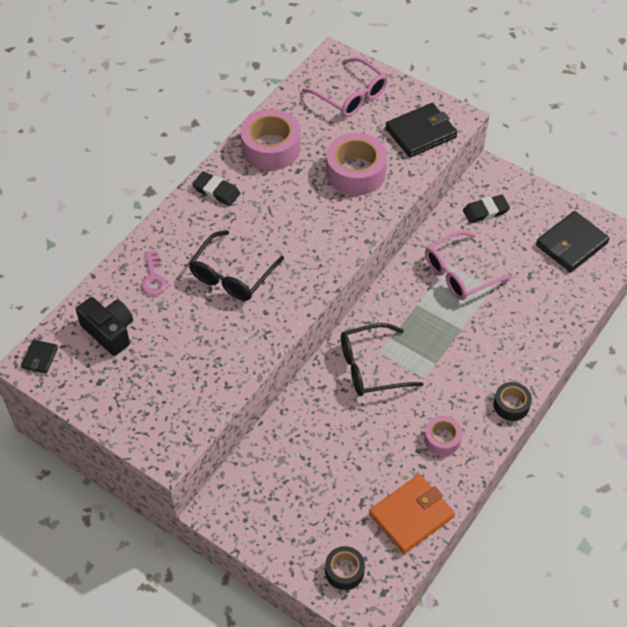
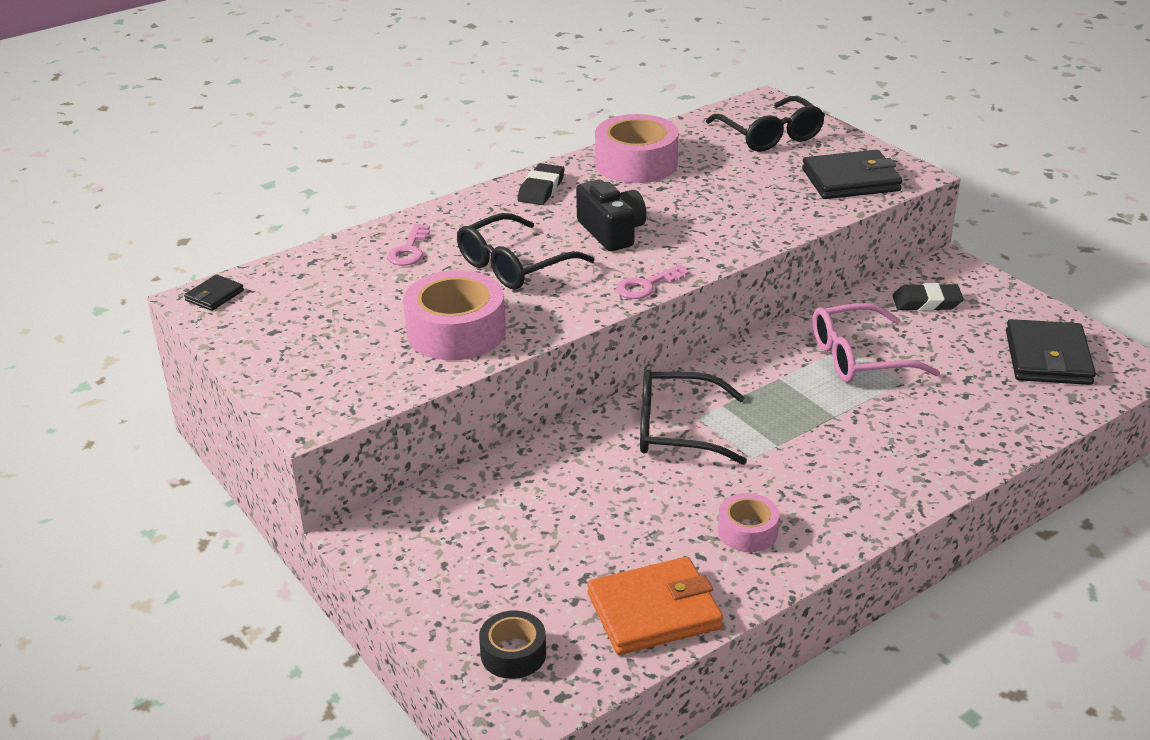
camera: 20 degrees right, 20 degrees down
(109, 332) = (318, 288): black camera -> black camera (611, 232)
(216, 191) = (541, 189): black eraser -> black eraser turned 60 degrees clockwise
(327, 273) = (647, 285): none -> pink key
(350, 96) = (770, 135): pink glasses -> black glasses
(355, 172) = (739, 201): pink tape -> pink tape (456, 332)
(511, 405) = (877, 515): black tape -> none
(571, 244) = (1048, 357): black wallet -> black wallet turned 60 degrees counterclockwise

